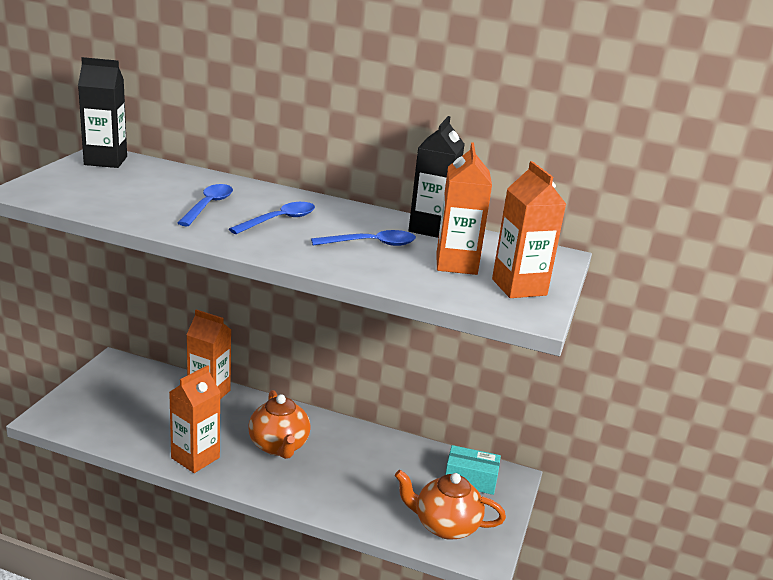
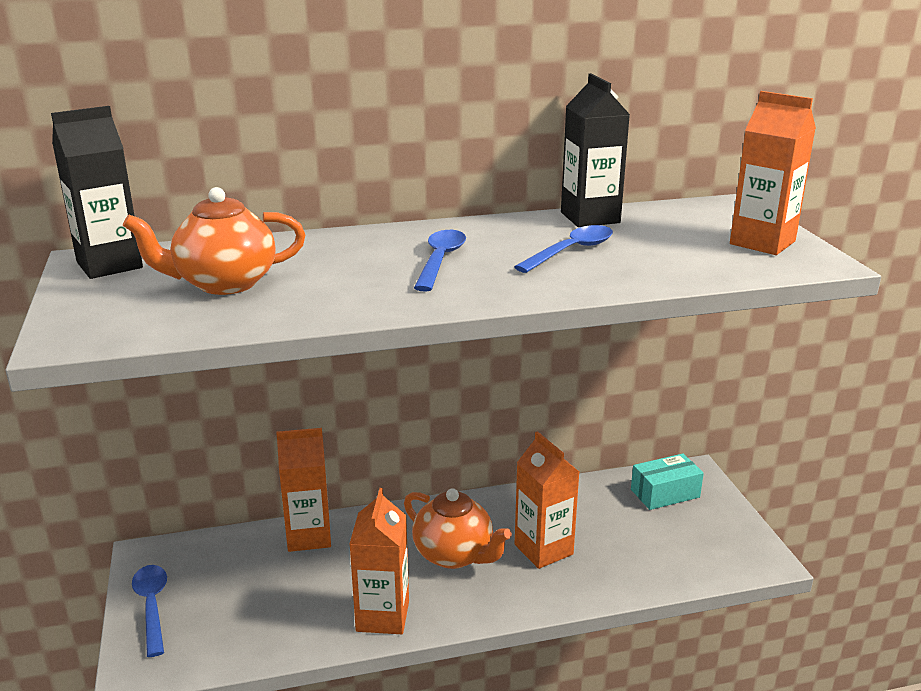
camera: 30 degrees left, 0 degrees up
(208, 206) = (336, 272): blue spoon -> blue spoon (152, 606)
(445, 525) = (698, 549): orange teapot -> orange teapot (224, 283)
(456, 264) = (676, 242): orange carton -> orange carton (543, 549)

